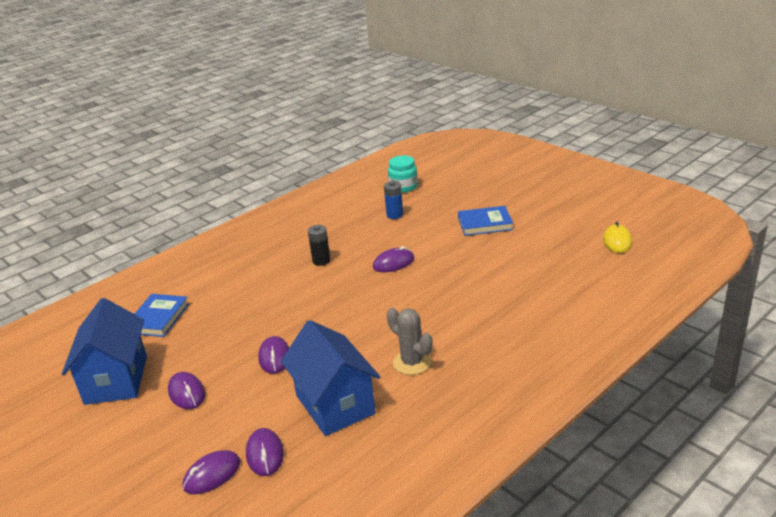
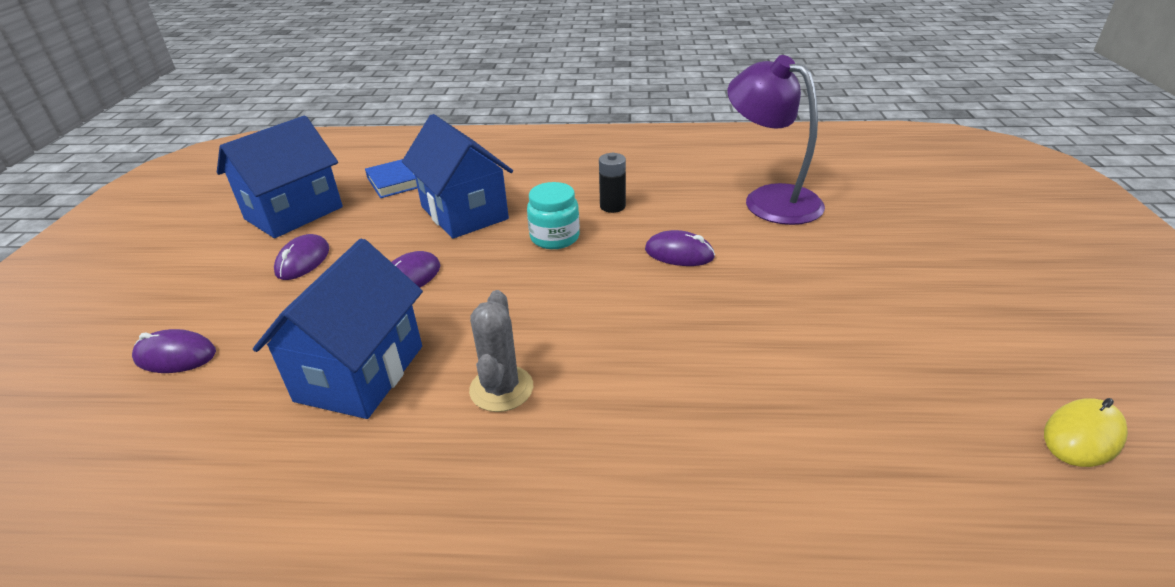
camera: 45 degrees right, 5 degrees up
(240, 312) = (464, 213): none -> blue house
(265, 454) = (231, 373): purple mouse -> none
(394, 215) = (770, 199): blue battery -> purple lamp
(403, 187) = (831, 173): turquoise jar -> turquoise jar (554, 237)
(485, 224) = (873, 272): blue book -> none

